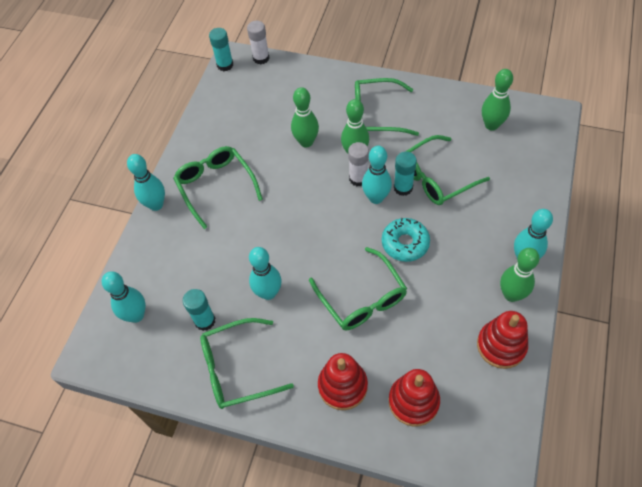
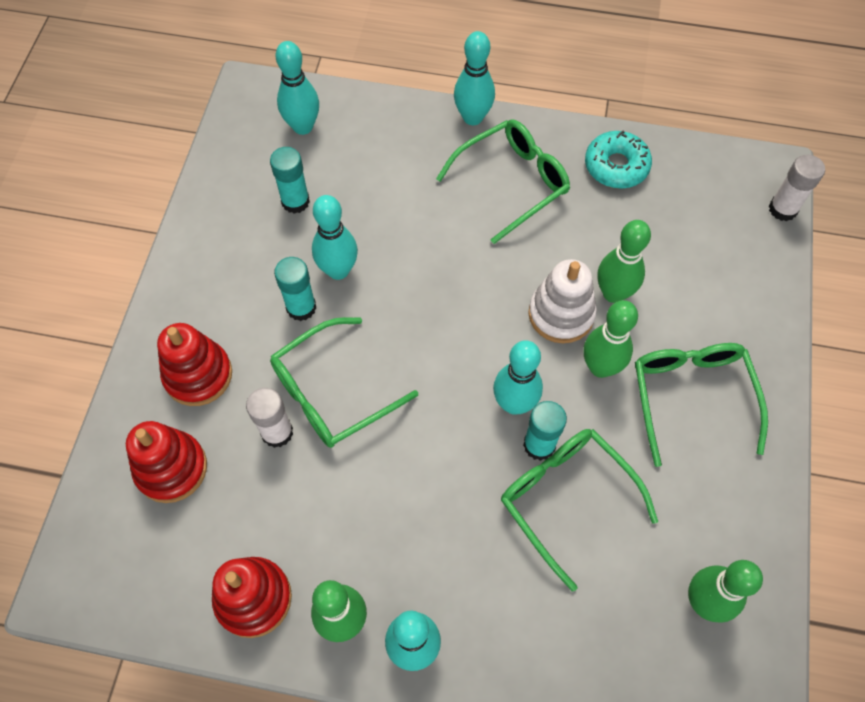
camera: 80 degrees right, 5 degrees up
(225, 65) = (754, 161): turquoise glue stick -> turquoise glue stick (301, 307)
(238, 368) = (227, 248): green glasses -> none
(317, 169) = (561, 314): none -> white stacking toy
(358, 178) = (550, 375): white glue stick -> white glue stick (277, 432)
(405, 243) = (431, 451): turquoise donut -> turquoise donut (616, 166)

